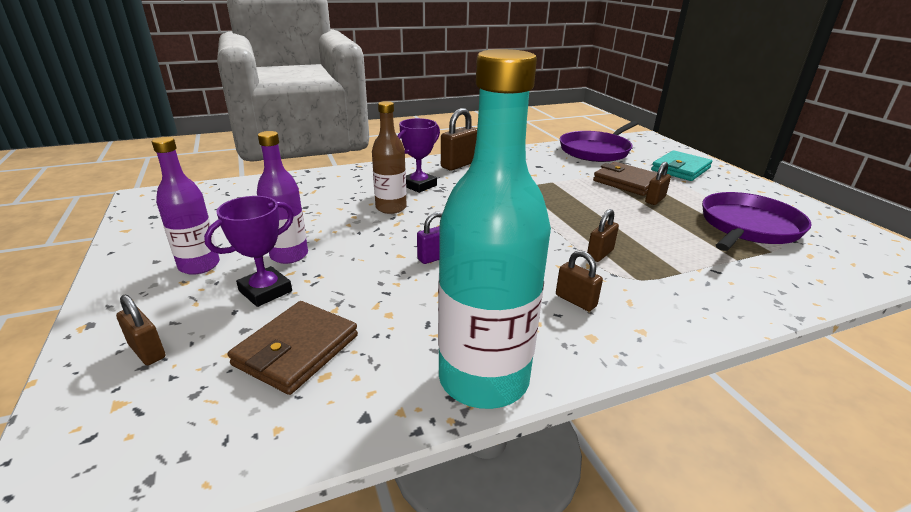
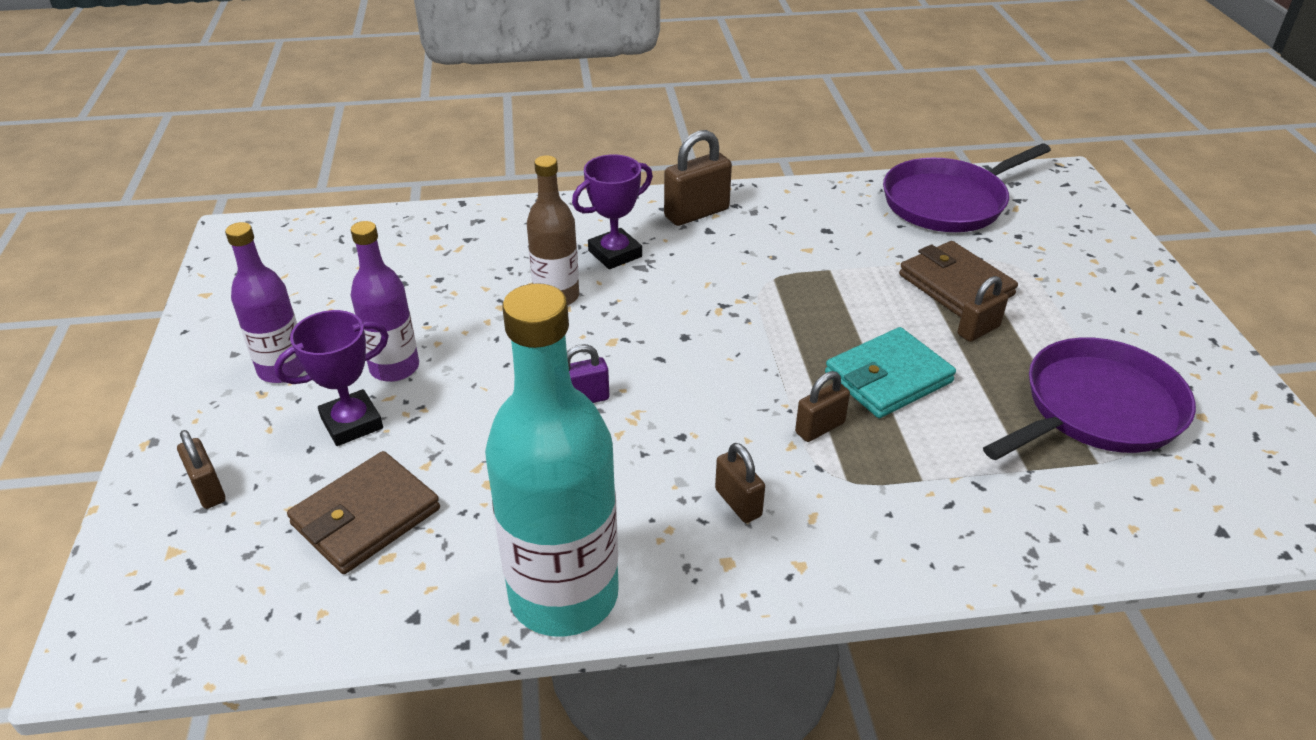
camera: 15 degrees right, 10 degrees up
(680, 169) = (1073, 264): turquoise wallet -> turquoise wallet (888, 378)

